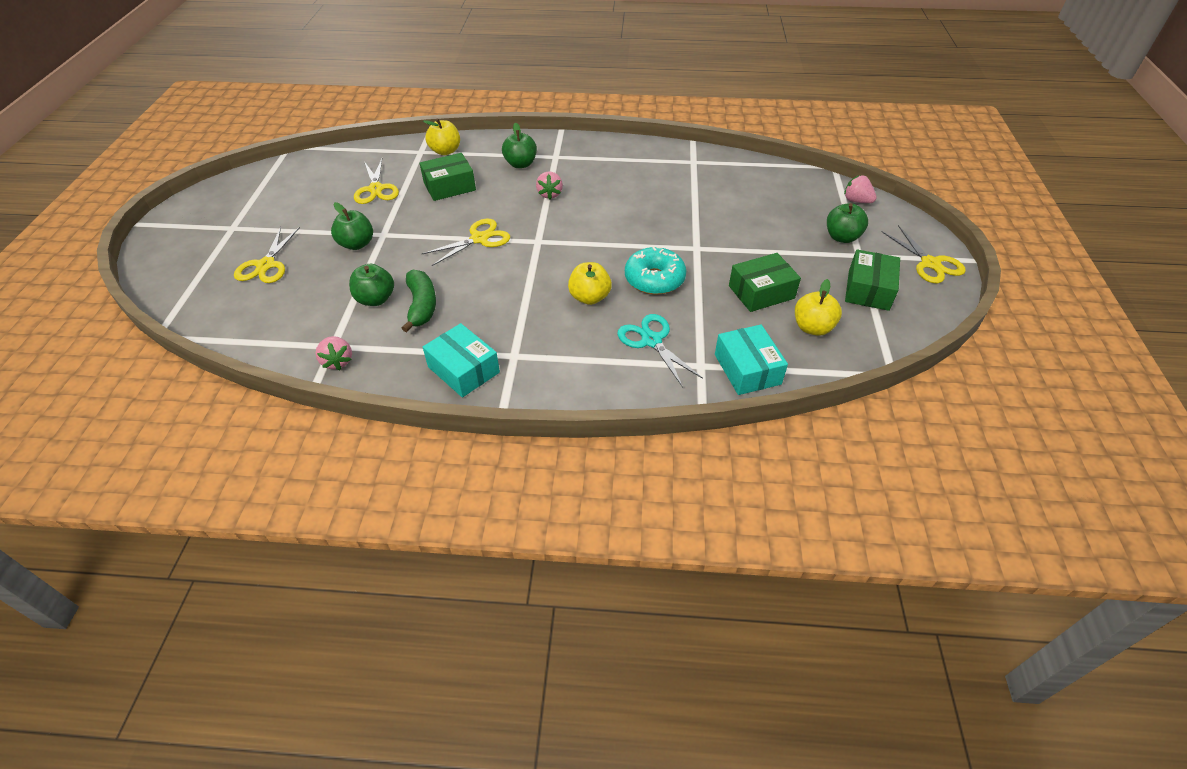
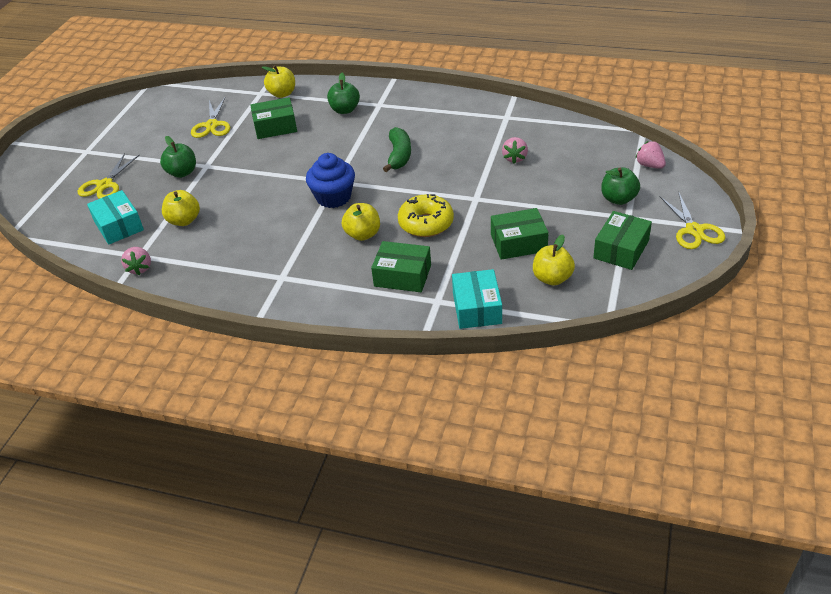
camera: 15 degrees right, 5 degrees down
(376, 299) = (184, 220): green apple -> yellow apple
(421, 306) = (219, 229): green banana -> green banana (399, 156)
(463, 369) = (237, 284): turquoise box -> turquoise box (119, 226)
(480, 239) = (286, 176): yellow scissors -> none
(542, 258) = (333, 197): none -> blue cupcake
(550, 194) = (361, 140): pink strawberry -> pink strawberry (515, 158)
(651, 340) = (402, 276): turquoise scissors -> green box
(654, 279) = (426, 223): turquoise donut -> yellow donut

